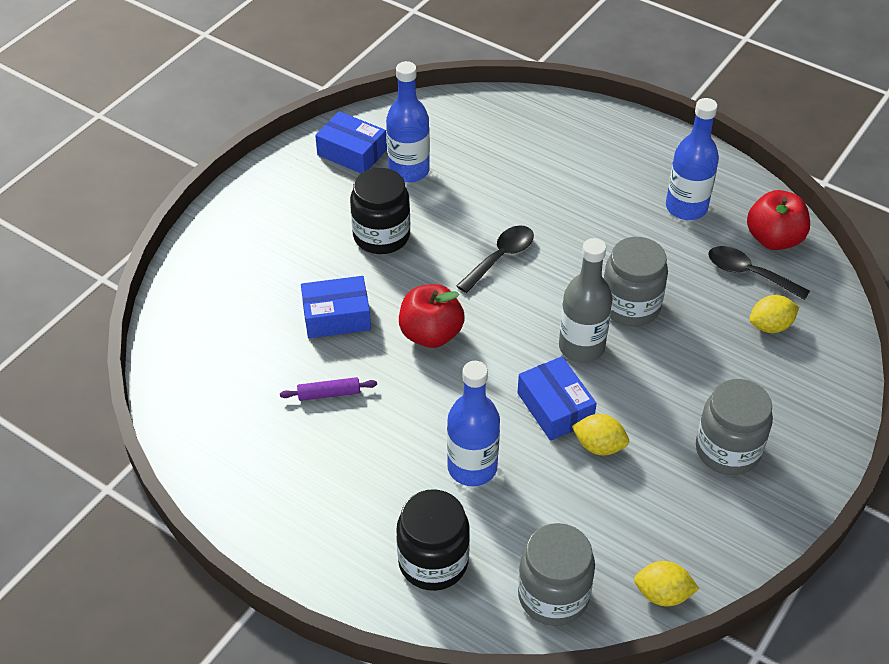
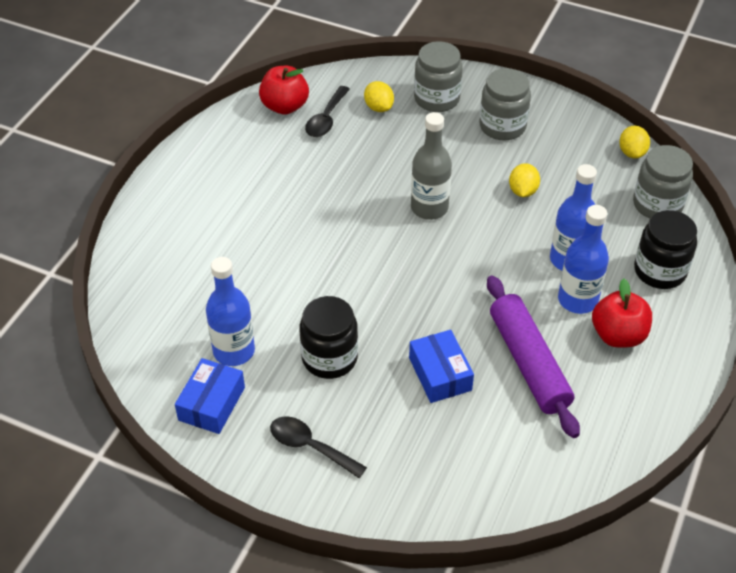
camera: 100 degrees left, 0 degrees up
(329, 394) = (529, 363): purple rolling pin -> purple rolling pin, size x2.39
(431, 334) = (442, 303): red apple -> red apple (618, 335)
(500, 257) = (340, 268): black spoon -> black spoon (310, 446)
(555, 407) = (495, 218): blue box -> none
(630, 306) = (377, 183): grey jar -> grey jar (436, 99)
(686, 207) = (256, 156): blue bottle -> blue bottle (577, 300)

